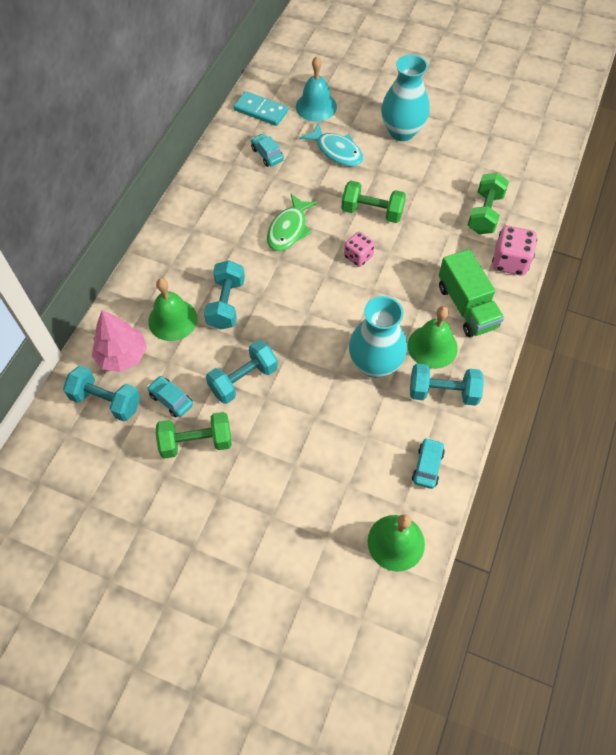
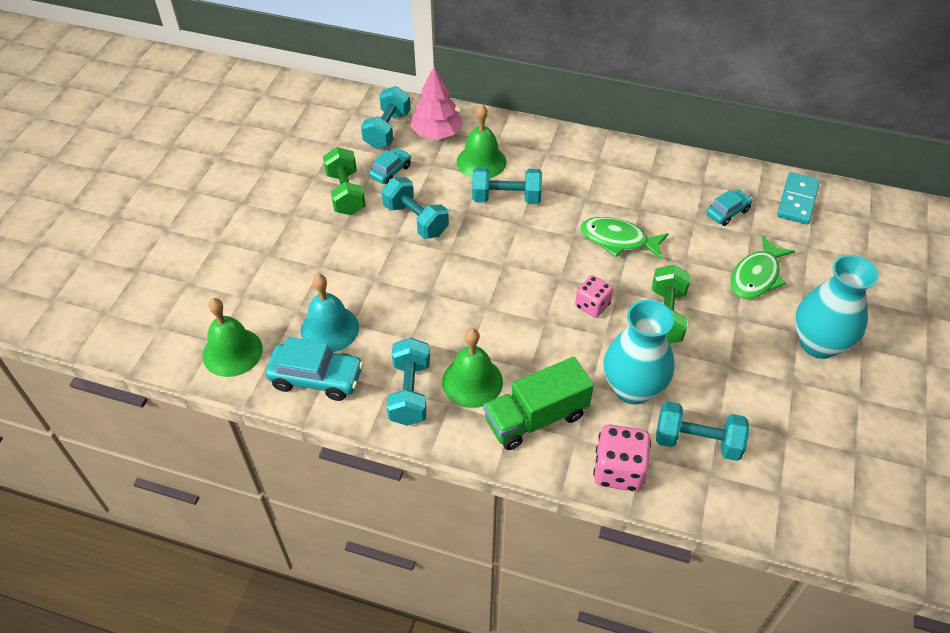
camera: 85 degrees right, 10 degrees down
(316, 106) = (827, 251): turquoise bell -> turquoise bell (329, 328)
(337, 151) = (756, 276): turquoise fish -> green fish
(375, 364) = (443, 327): turquoise vase -> turquoise vase (632, 388)
(427, 466) = (316, 378): turquoise car -> turquoise car, size x1.64
(485, 213) = (697, 442): green dumbbell -> turquoise dumbbell

